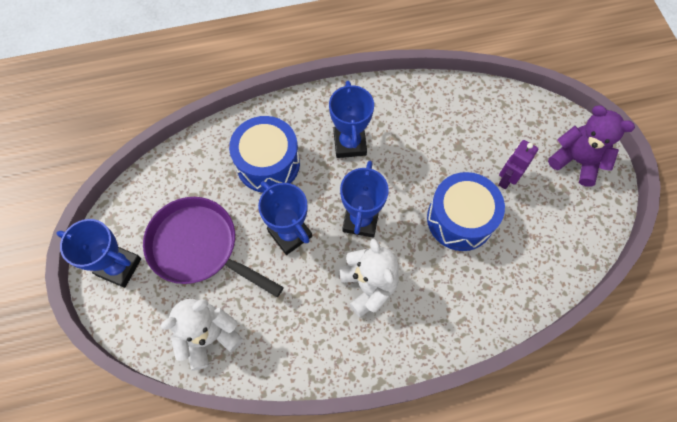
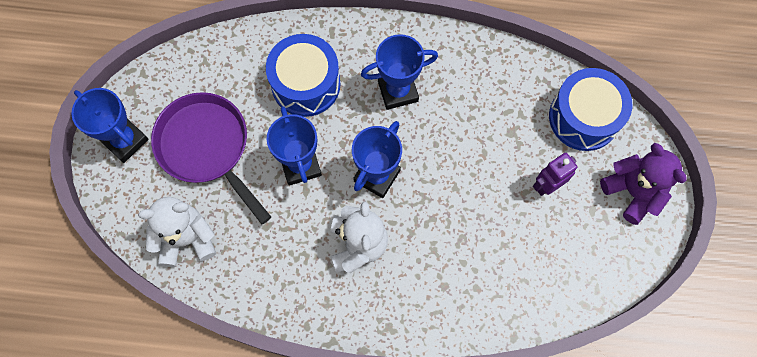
camera: 20 degrees right, 5 degrees up
(350, 143) = (398, 91): blue trophy -> blue trophy turned 60 degrees clockwise
(460, 219) = (479, 210): blue drum -> blue drum (583, 117)

